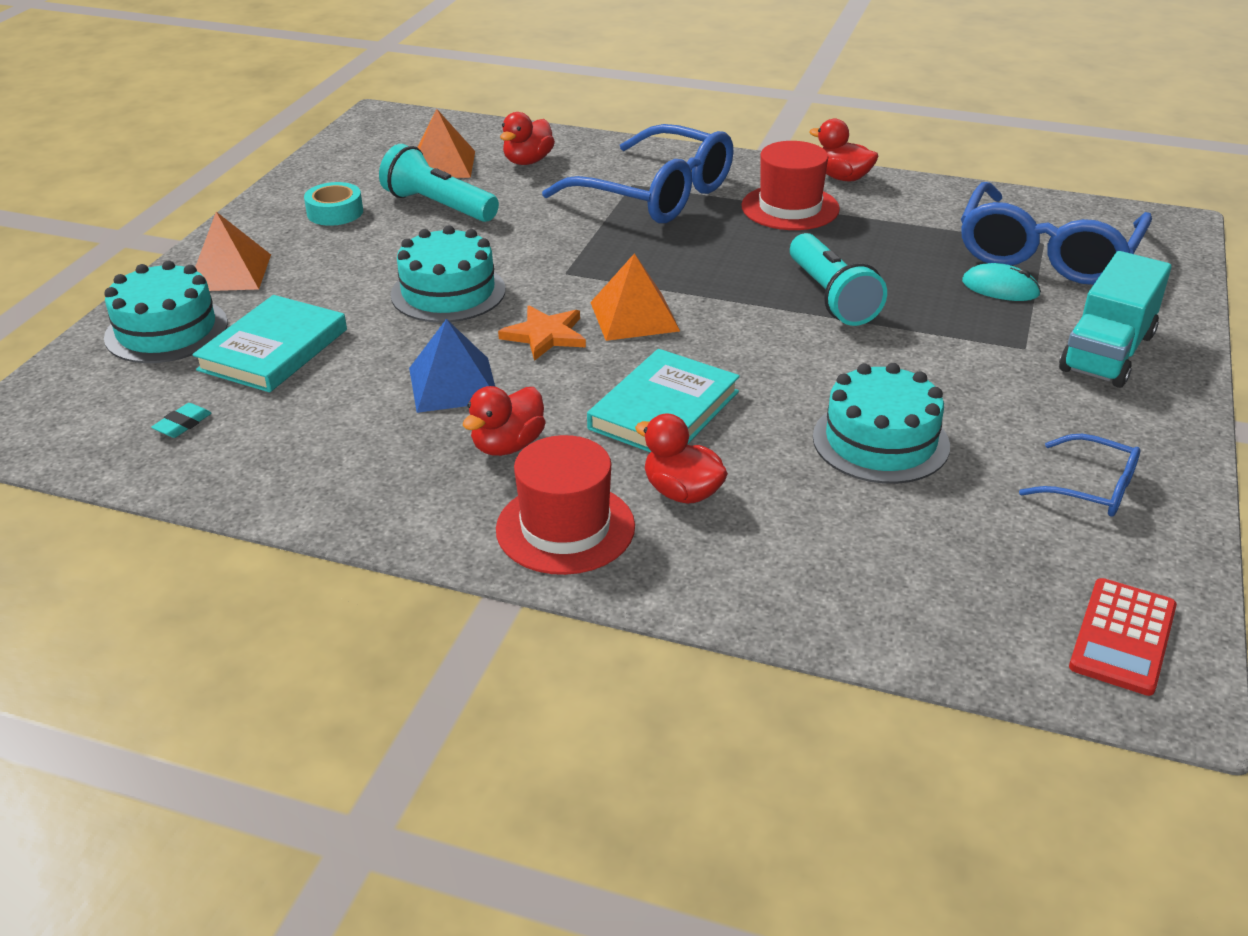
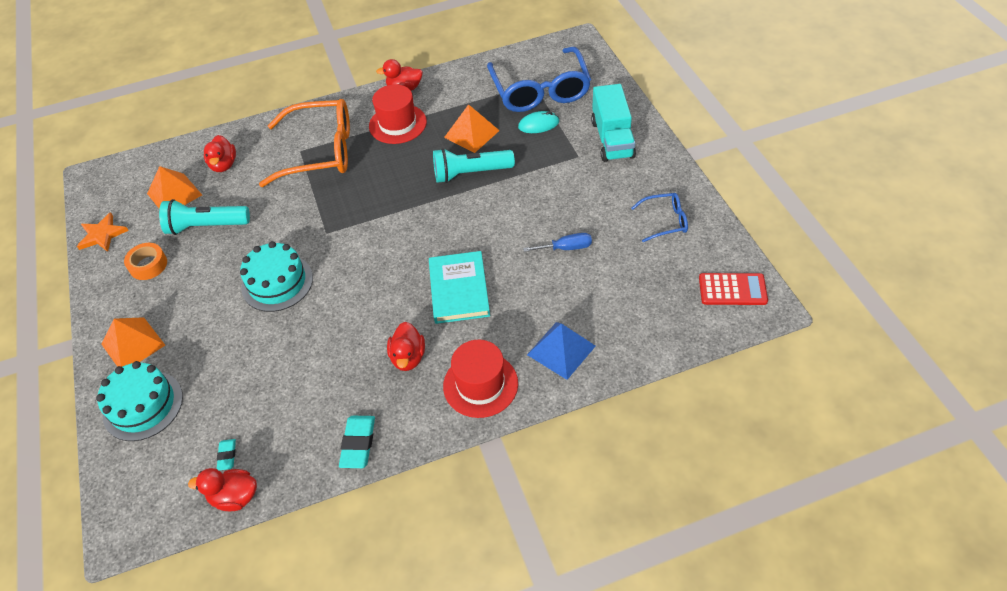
camera: 35 degrees left, 15 degrees up
(273, 350) = (222, 378): turquoise book -> none
(334, 499) = (358, 444): none -> turquoise eraser
(335, 212) = (148, 265): turquoise tape -> orange tape
(453, 384) = (343, 339): blue pyramid -> blue pyramid (561, 350)
(545, 335) = (358, 280): orange star -> orange star (102, 235)
(634, 316) = (389, 241): orange pyramid -> orange pyramid (471, 133)
(655, 194) = (320, 152): blue glasses -> orange glasses
(682, 492) = (511, 331): red duck -> red duck (235, 497)
(831, 297) = (470, 173): turquoise flashlight -> turquoise flashlight turned 135 degrees clockwise
(880, 441) = (566, 248): turquoise cake -> blue screwdriver
(1122, 637) = (732, 290): red calculator -> red calculator turned 75 degrees counterclockwise

